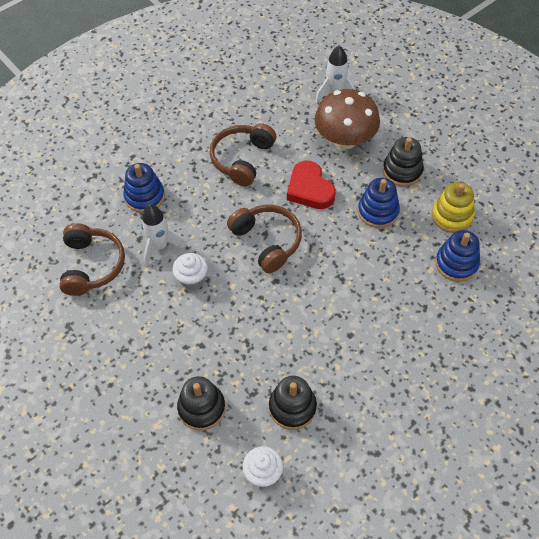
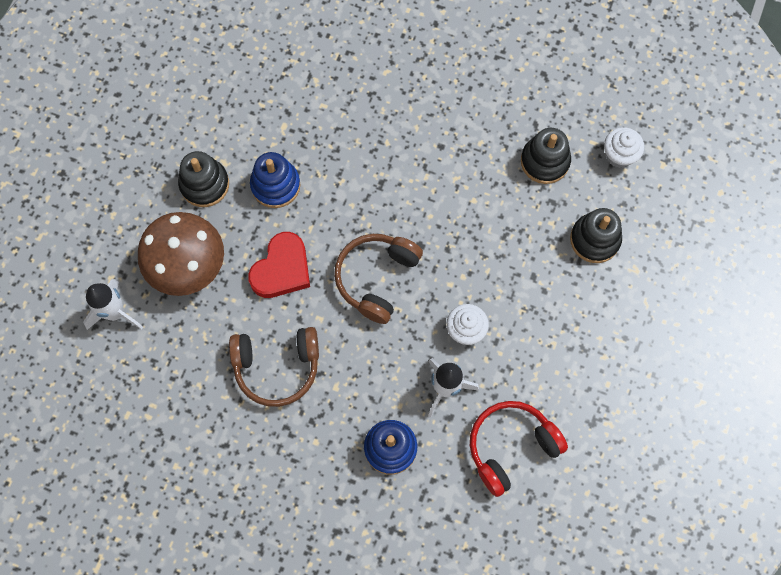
camera: 120 degrees left, 15 degrees up
(92, 265) = (511, 447): brown headphones -> red headphones
(452, 216) = (243, 111): yellow stacking toy -> none
(456, 263) = (302, 85): blue stacking toy -> none

